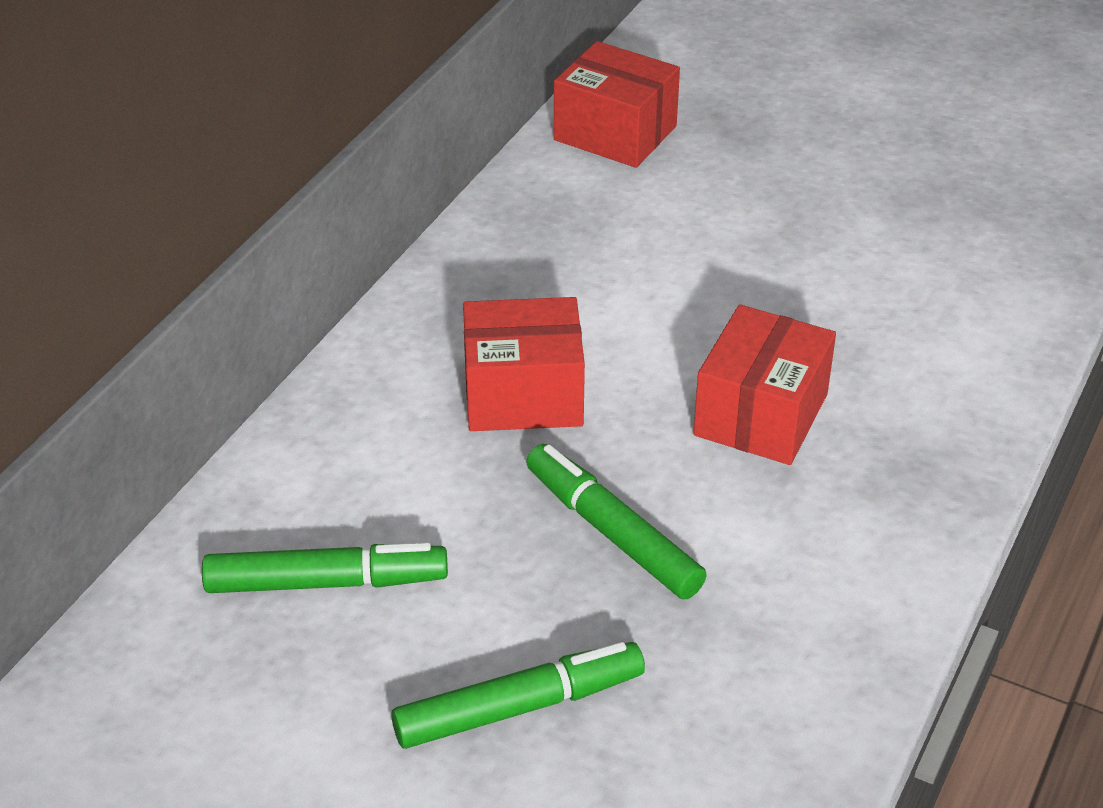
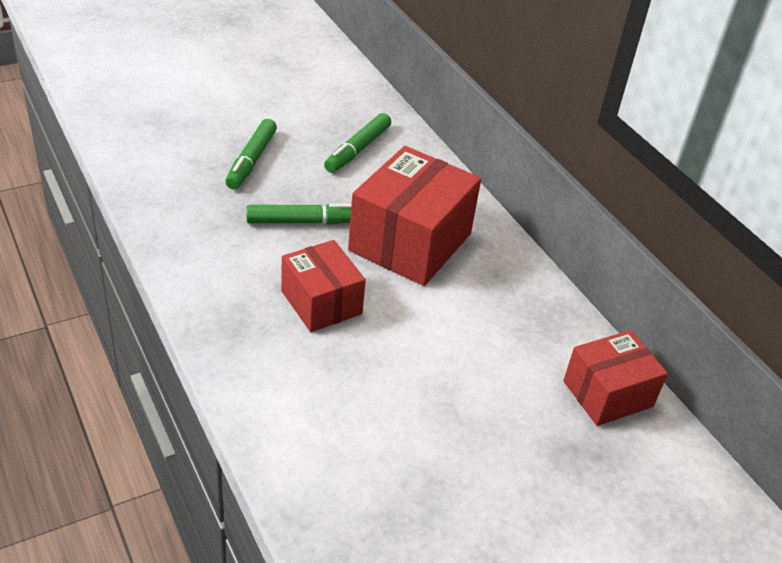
camera: 120 degrees right, 0 degrees up
(523, 394) = (410, 242): red box -> red box, size x1.63

